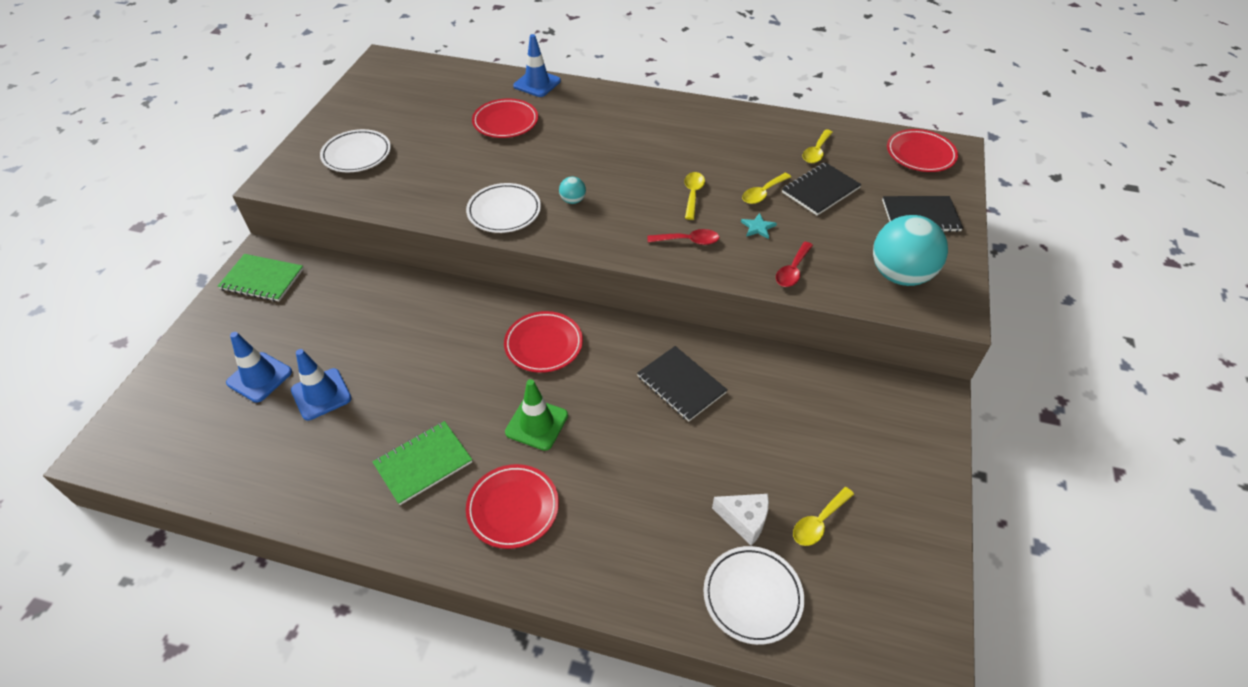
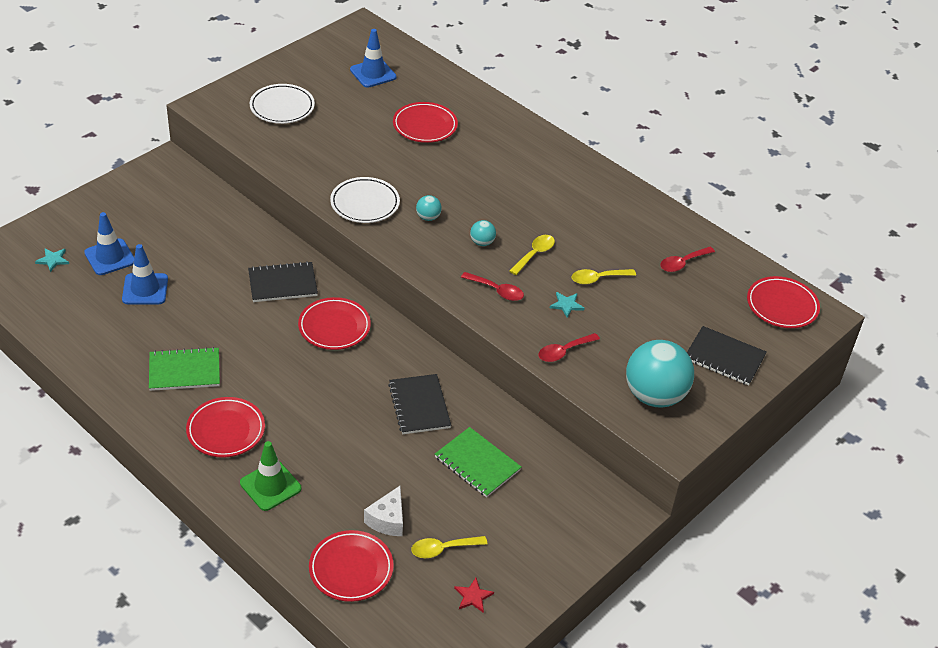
camera: 25 degrees right, 5 degrees down
(194, 409) = (53, 260): none -> turquoise star
(262, 279) = (156, 182): green notebook -> green notebook (477, 464)
(536, 424) = (285, 382): green traffic cone -> green traffic cone (270, 486)
(537, 83) = (480, 100): blue traffic cone -> blue traffic cone (373, 73)
(639, 203) = (482, 242): none -> turquoise ball
(744, 520) = (387, 520): white cheese -> white cheese turned 60 degrees clockwise
(752, 596) = (351, 569): white plate -> red plate
(816, 152) = (682, 263): yellow spoon -> red spoon
(820, 190) = (653, 298): black notebook -> black notebook (282, 283)
(886, 558) = (473, 596): none -> red star

